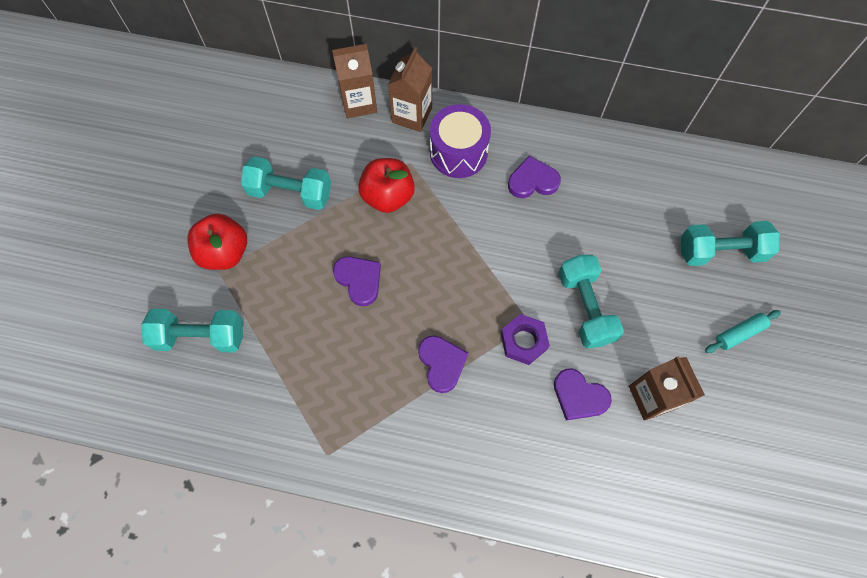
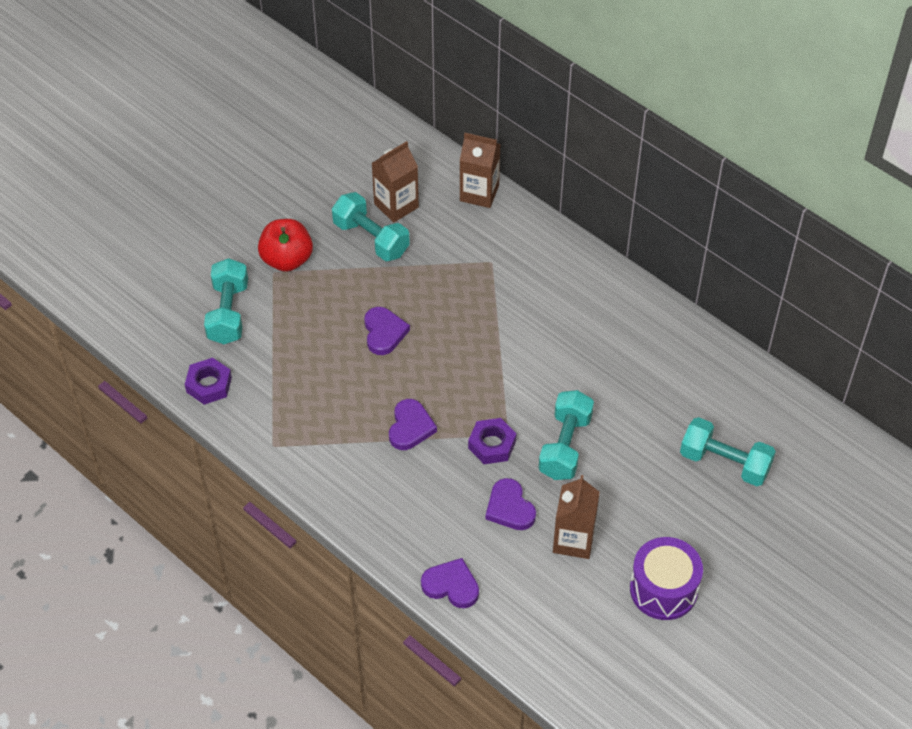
camera: 30 degrees right, 15 degrees down
(200, 336) = (228, 313): turquoise dumbbell -> turquoise dumbbell turned 60 degrees clockwise
(226, 424) = (209, 385): none -> purple nut
(388, 196) = (453, 279): red apple -> none
(412, 115) = (520, 224): brown carton -> brown carton (396, 205)
(458, 152) = (540, 273): purple drum -> purple drum (663, 589)
(532, 181) = (591, 326): purple heart -> purple heart (451, 585)
(739, 333) = (690, 533): turquoise rolling pin -> none

